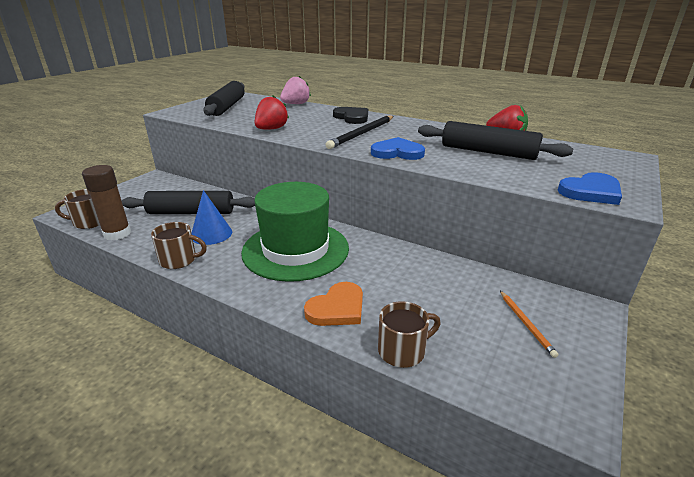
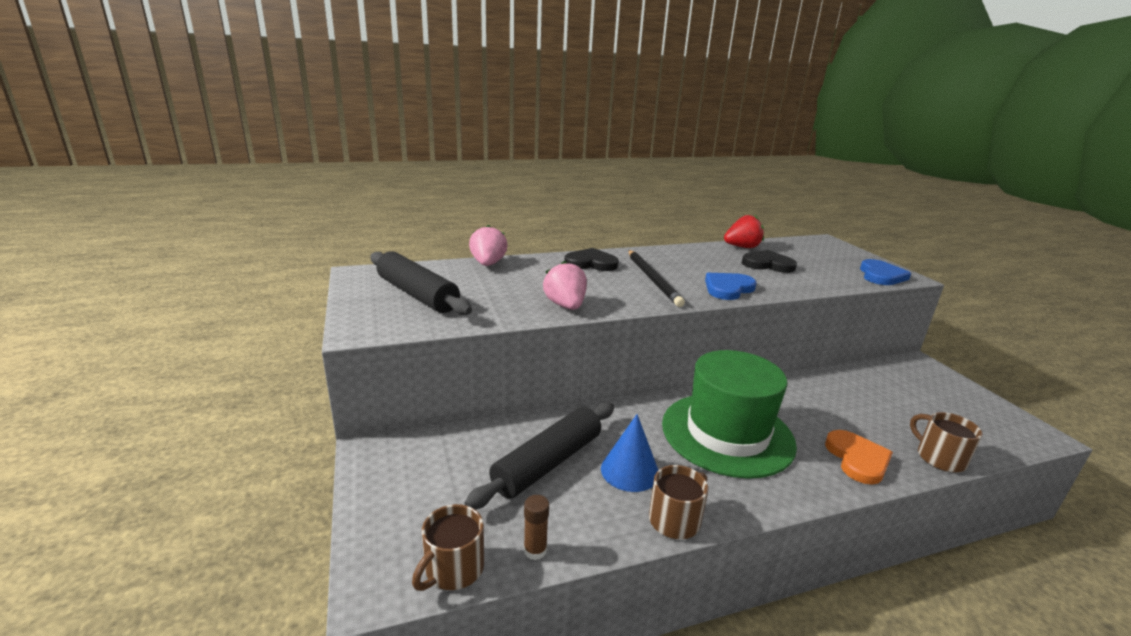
camera: 50 degrees left, 5 degrees down
(117, 234) = (535, 550): brown glue stick -> brown glue stick, size x0.53
(271, 129) = (565, 306): red strawberry -> pink strawberry
(403, 350) = (939, 458): brown mug -> brown mug turned 45 degrees counterclockwise
(488, 152) = (768, 264): black rolling pin -> black heart
(526, 324) = (927, 393): orange pencil -> none

